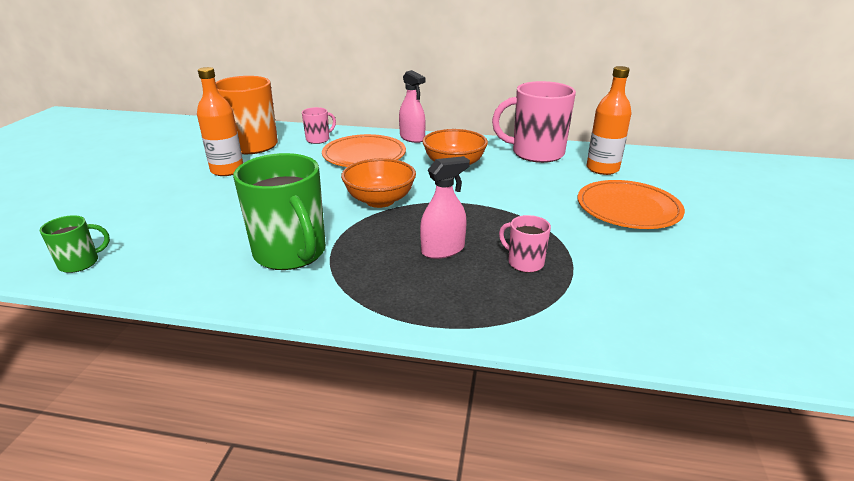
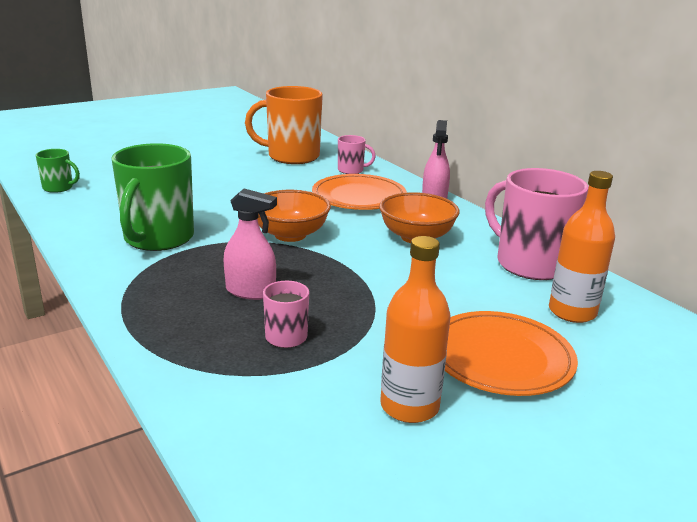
camera: 45 degrees right, 5 degrees down
(227, 170) = (240, 167): orange bottle -> orange bottle (409, 406)

